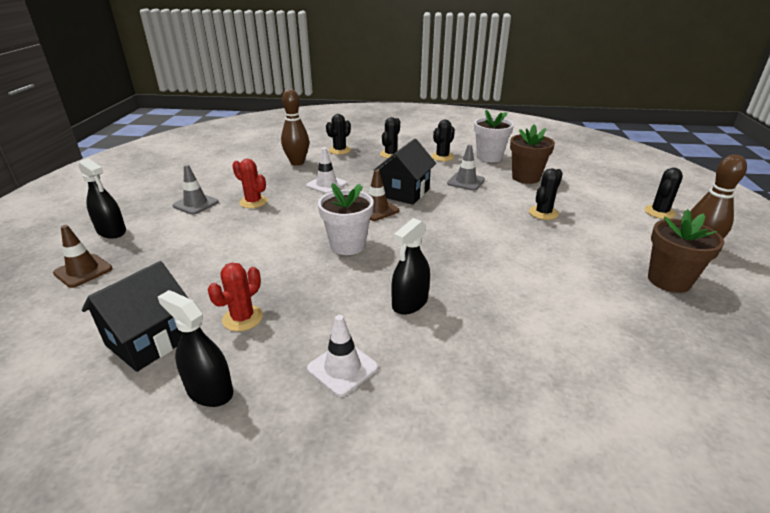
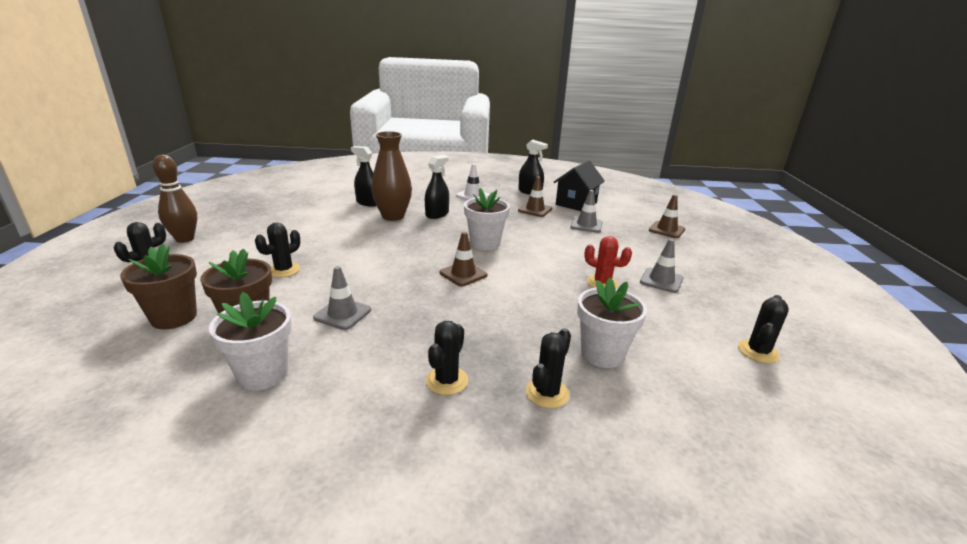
camera: 175 degrees right, 5 degrees down
(111, 231) = (697, 254): black spray bottle -> black spray bottle (368, 202)
(190, 280) = (586, 225): none -> grey traffic cone
(242, 318) = (535, 210): red cactus -> brown traffic cone
(297, 162) = (602, 354): brown bowling pin -> white flower pot
(326, 185) = (532, 308): white traffic cone -> none
(404, 193) = (431, 295): black house -> none
(442, 157) = (351, 373): black cactus -> black cactus (758, 351)
(476, 296) = (393, 216): none -> brown vase
(669, 280) = (249, 222): brown flower pot -> brown flower pot (174, 317)

